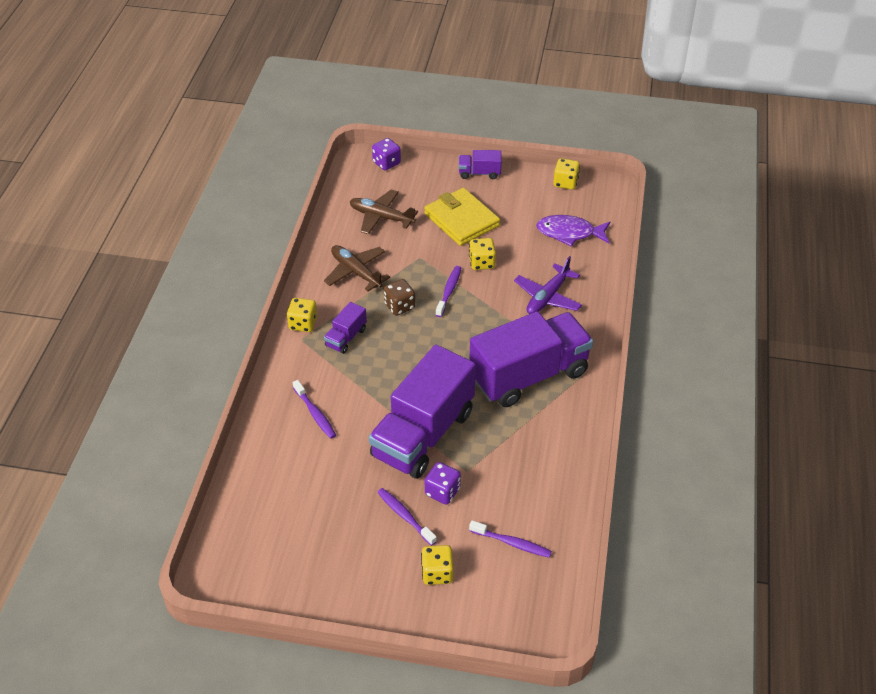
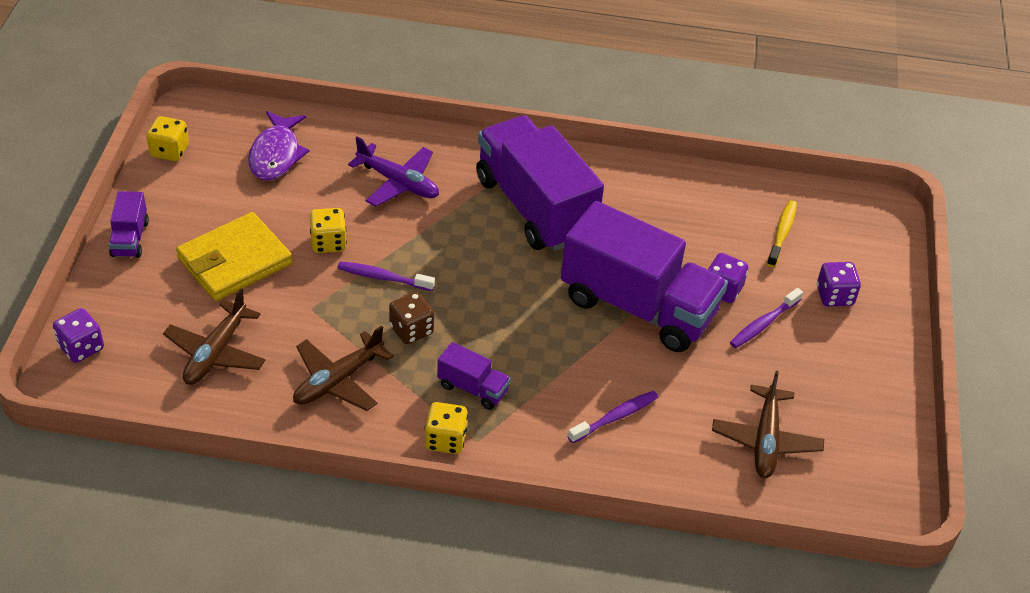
camera: 95 degrees left, 0 degrees up
(286, 503) = (766, 440): none -> brown plane
(437, 573) = (834, 296): yellow dice -> purple dice
(512, 543) = (782, 233): purple toothbrush -> yellow toothbrush

